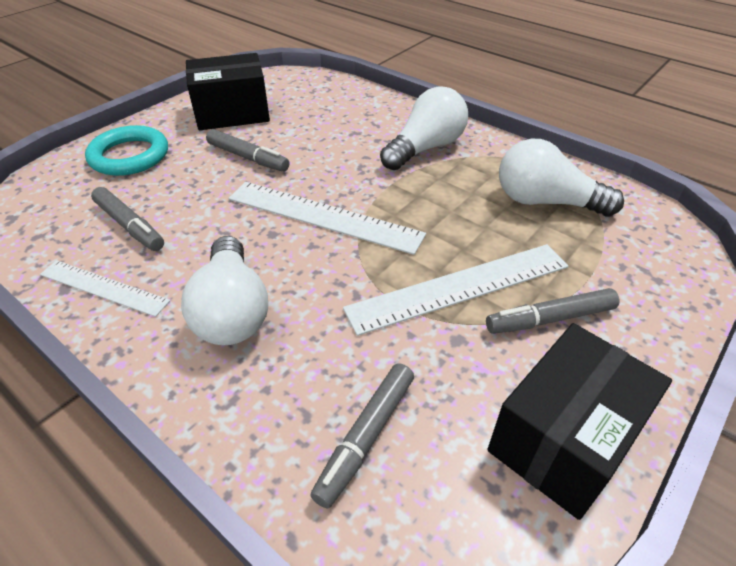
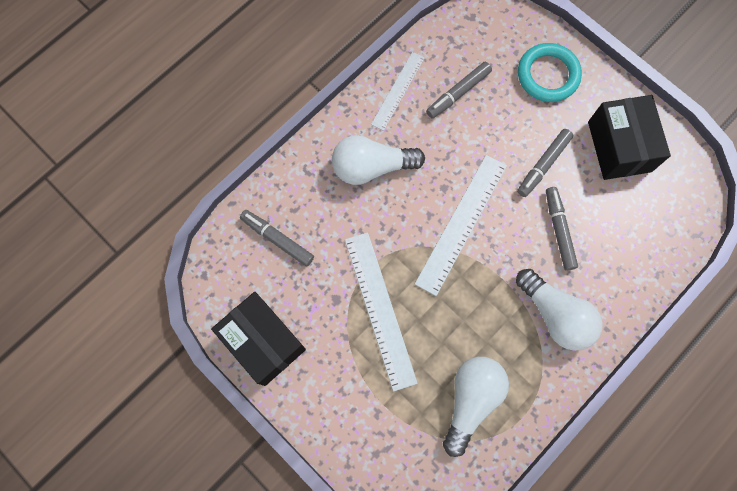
camera: 95 degrees right, 30 degrees up
(550, 319) = (346, 362): grey marker -> grey marker (559, 230)

